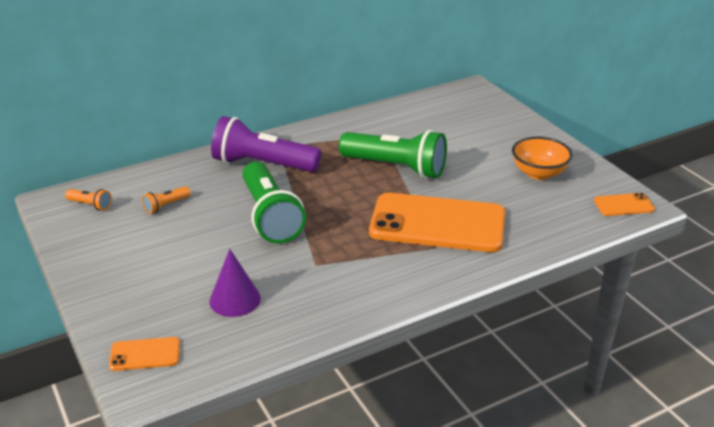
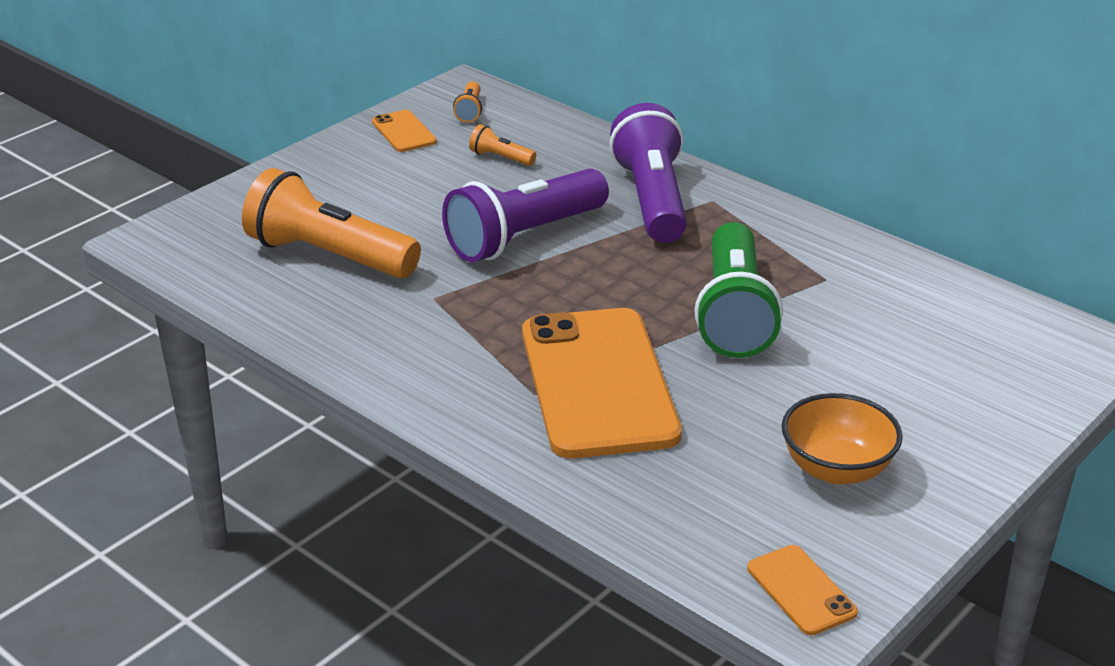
camera: 70 degrees right, 0 degrees up
(145, 354) = (206, 225): orange phone -> orange phone (404, 132)
(235, 299) = (329, 256): purple cone -> orange flashlight
(270, 216) = (524, 237): green flashlight -> purple flashlight

